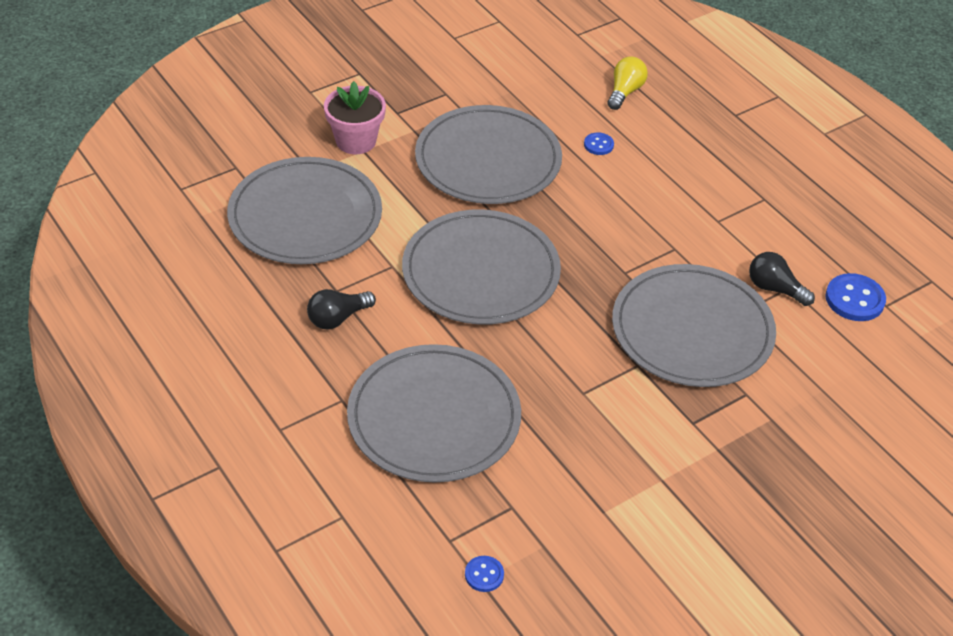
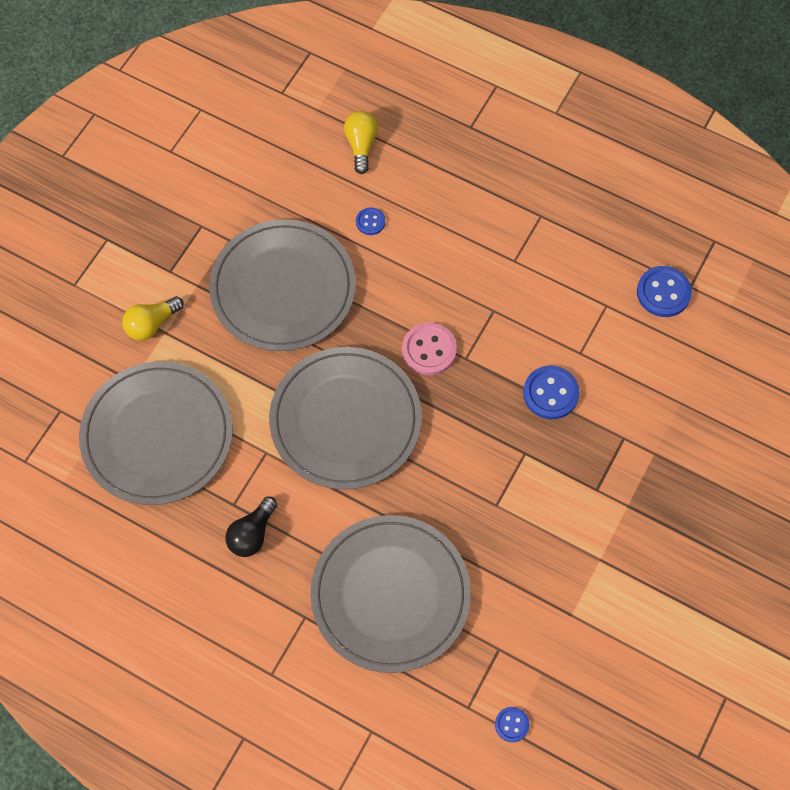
camera: 25 degrees left, 20 degrees up
(356, 141) = (152, 324): pink flower pot -> yellow light bulb
(593, 253) = (429, 350): none -> pink button
(692, 330) = (550, 393): grey plate -> blue button
(774, 288) = (595, 313): black light bulb -> none

